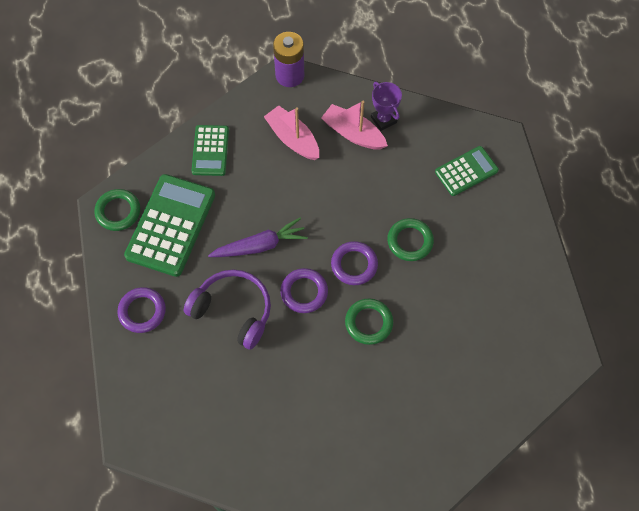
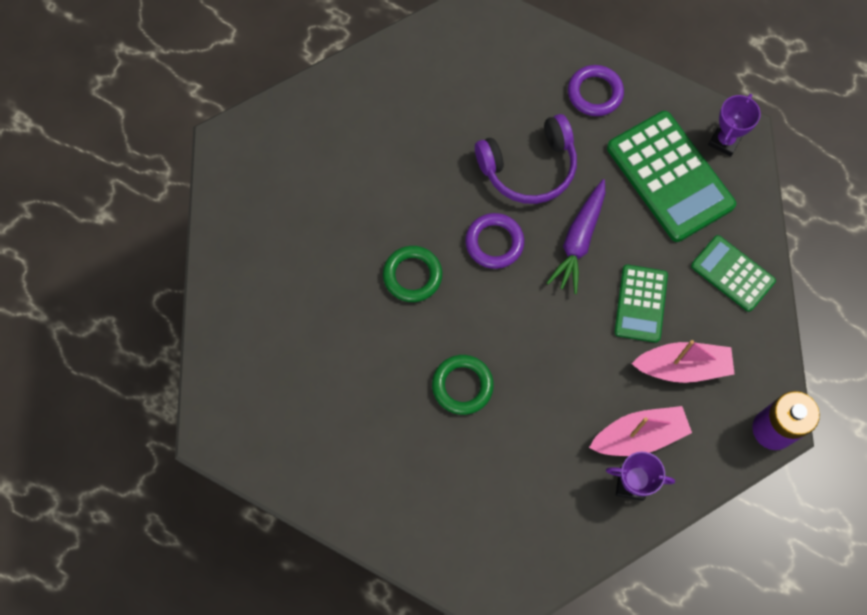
camera: 130 degrees right, 5 degrees up
(118, 211) = (724, 141): green ring -> purple trophy
(354, 265) = (483, 311): purple ring -> none
(466, 171) = (493, 518): green calculator -> green calculator (640, 304)

